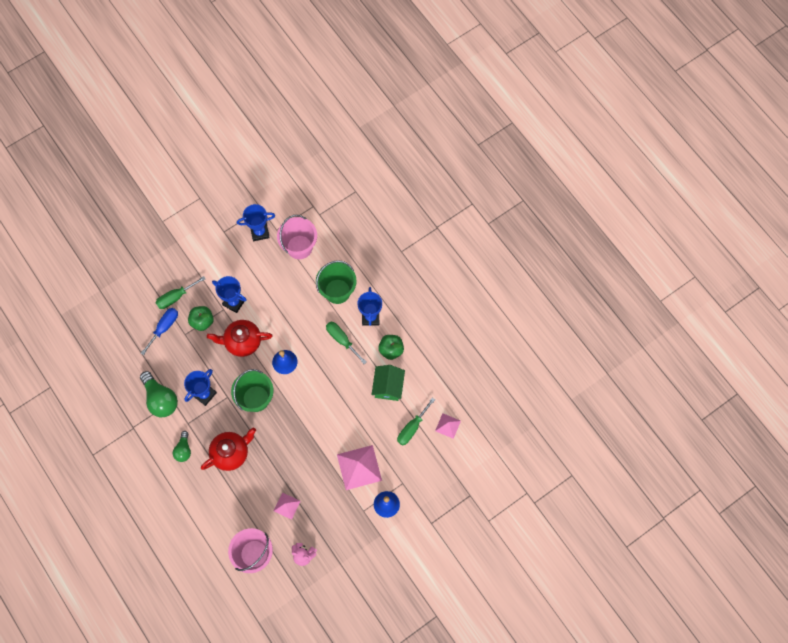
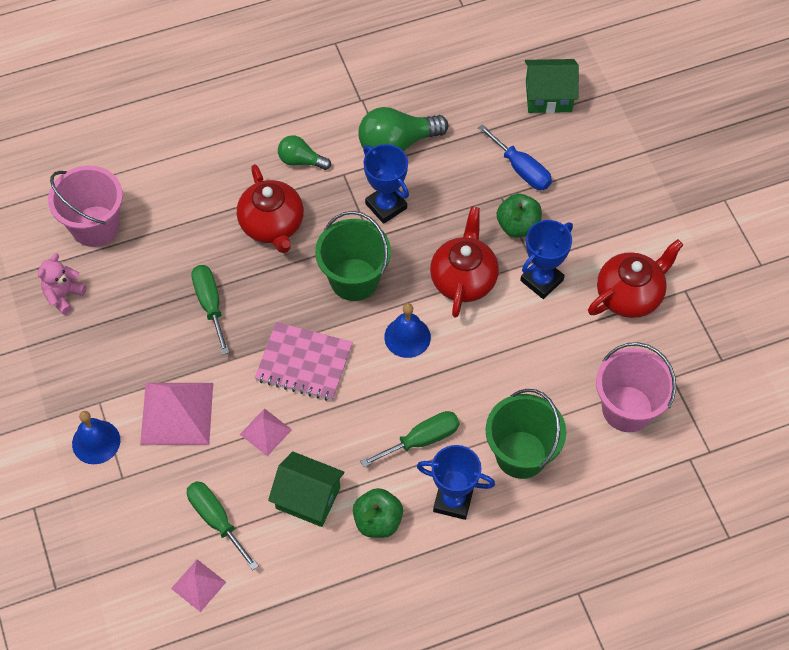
camera: 105 degrees right, 10 degrees down
(110, 324) = (548, 96): none -> green house
(176, 297) = (573, 195): green screwdriver -> green screwdriver (210, 304)
(233, 257) = (630, 295): none -> red teapot
(260, 232) = (672, 348): blue trophy -> none
(287, 506) = (153, 288): pink pyramid -> pink pyramid (265, 432)
(313, 410) = (304, 363): none -> pink notebook

